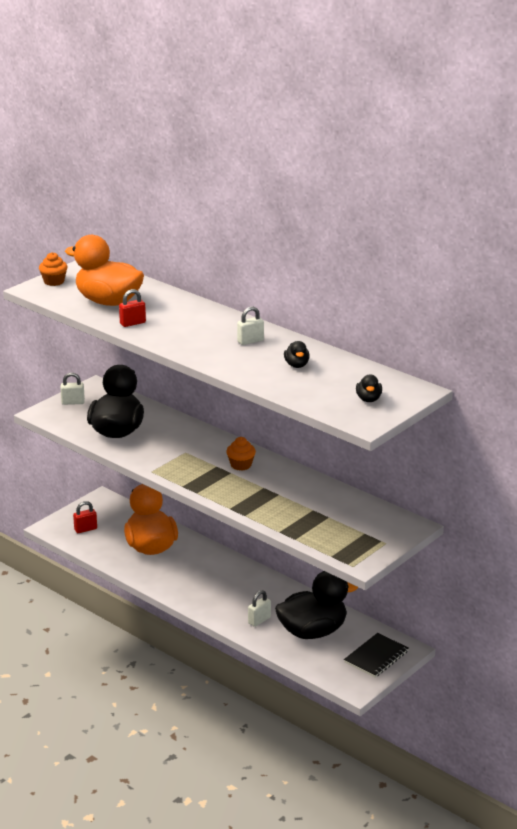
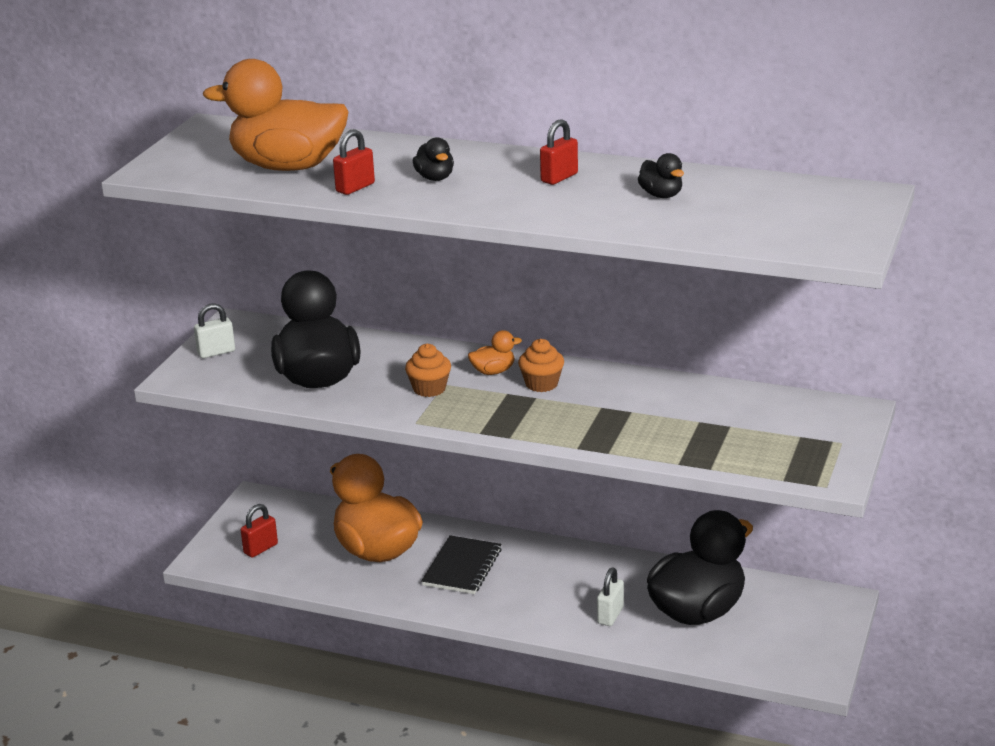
camera: 20 degrees left, 0 degrees up
(54, 281) = (175, 156): orange cupcake -> orange cupcake (429, 389)
(219, 451) = (493, 371): none -> orange duck
(250, 341) = (559, 178): white padlock -> red padlock
(368, 399) = (814, 218): black duck -> black duck (435, 178)
(376, 657) = (811, 623): black notebook -> black notebook (462, 567)

